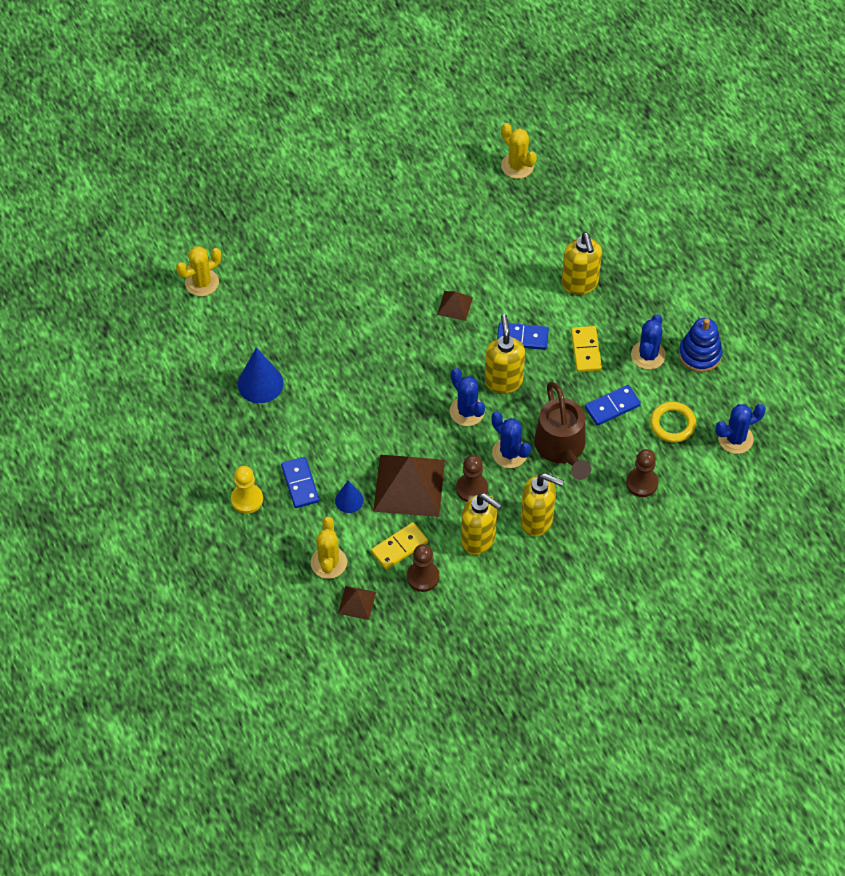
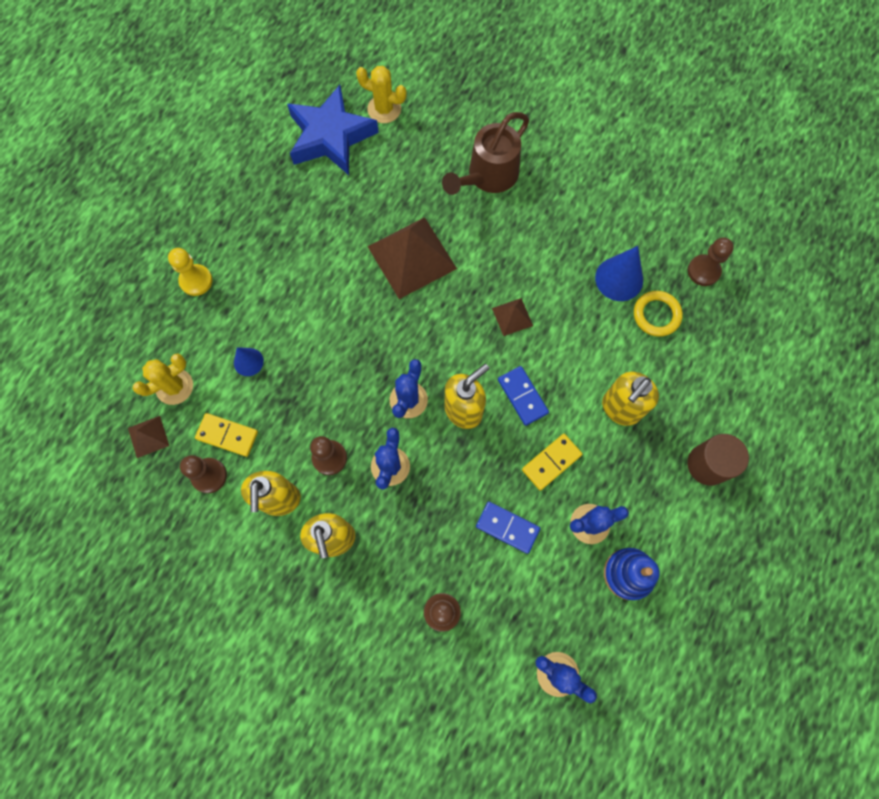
camera: 55 degrees right, 15 degrees up
(195, 333) = (331, 137): none -> blue star
(260, 383) = (317, 216): blue cone -> blue cone (619, 279)
(300, 484) = (239, 312): blue domino -> none
(409, 485) = (297, 401): brown pyramid -> brown pyramid (411, 257)
(517, 166) = (703, 271): yellow cactus -> brown pawn
(562, 449) = (427, 511): brown watering can -> brown watering can (487, 177)
(660, 259) = (707, 464): none -> brown cylinder
(672, 424) = (529, 599): yellow ring -> yellow ring (656, 315)

